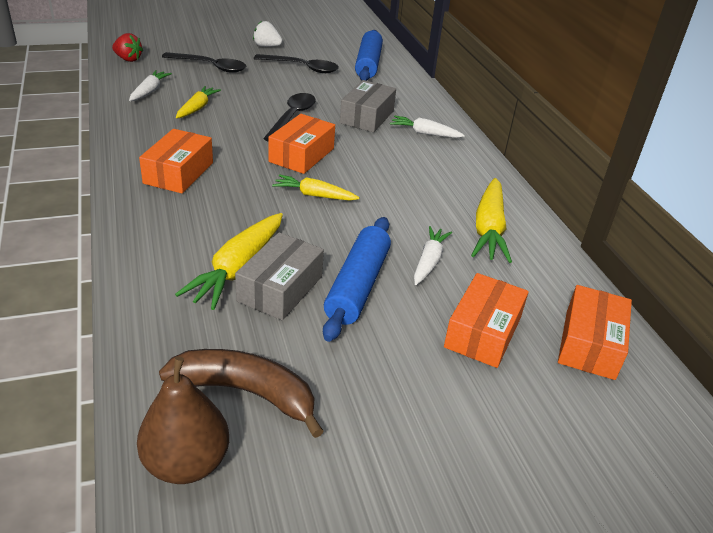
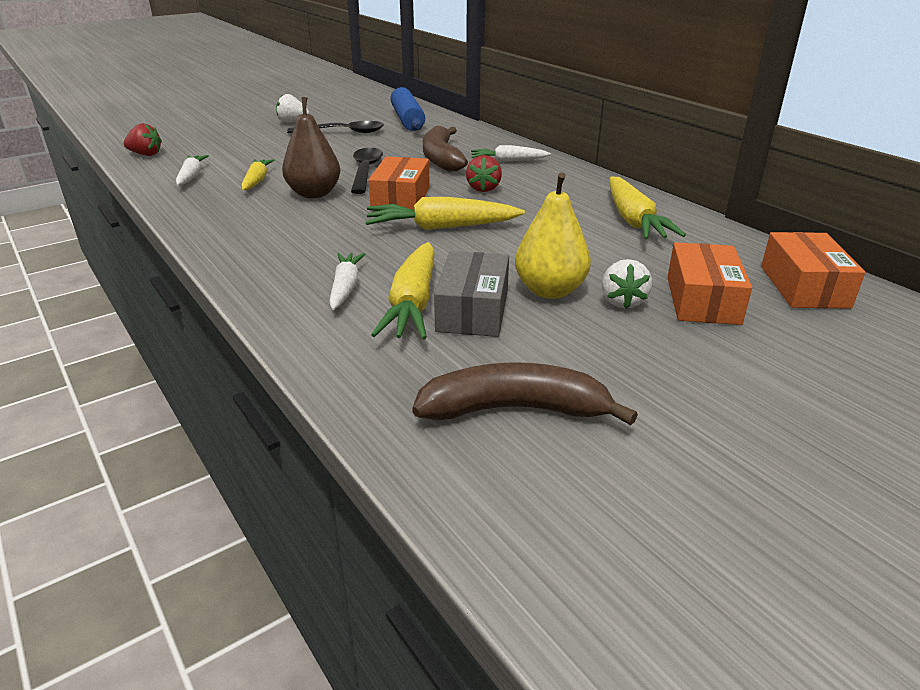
camera: 15 degrees left, 5 degrees down
(178, 173) = (280, 237): orange box -> none
(186, 463) = (504, 493): brown pear -> brown pear (314, 194)
(211, 67) = (245, 146): black spoon -> none
(315, 195) = (442, 227): yellow carrot -> yellow carrot, size x1.60
(357, 286) = (550, 290): blue rolling pin -> yellow pear
(367, 117) = (441, 158): grey box -> brown banana
(380, 160) = (483, 188): none -> red strawberry
(411, 314) = (622, 301): none -> white strawberry
(429, 261) = (601, 256): white carrot -> white carrot (345, 288)

